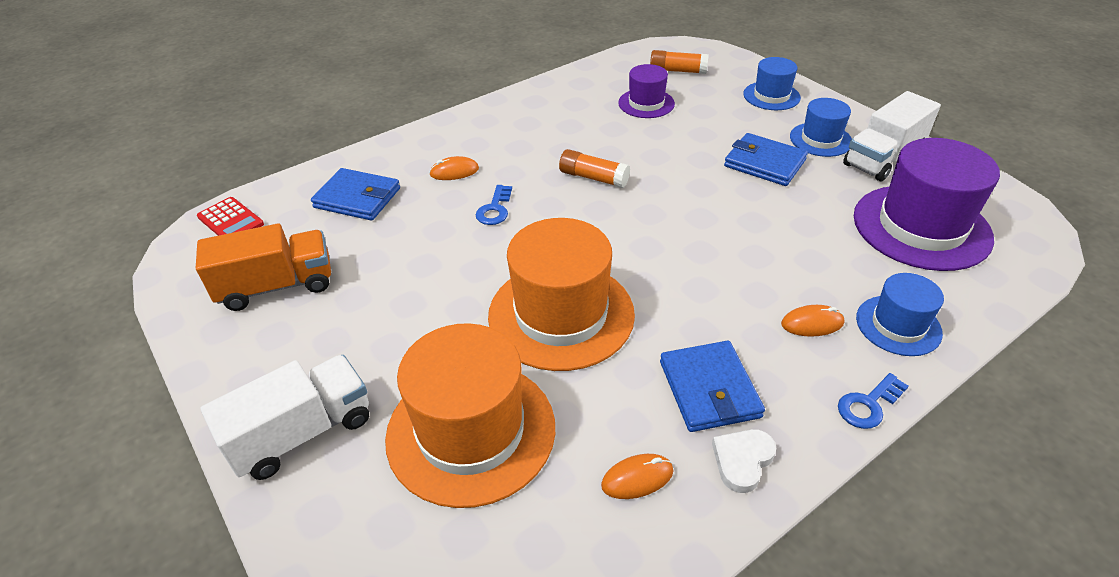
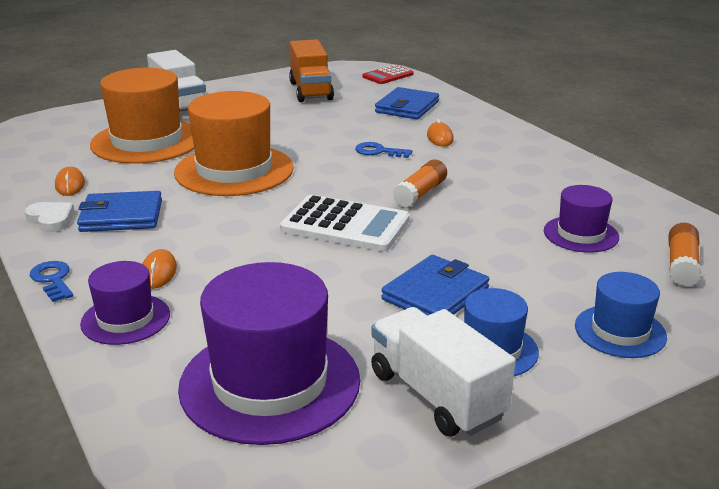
camera: 95 degrees right, 15 degrees down
(671, 216) = (345, 225): none -> white calculator
(898, 325) = (125, 319): blue hat -> purple hat

